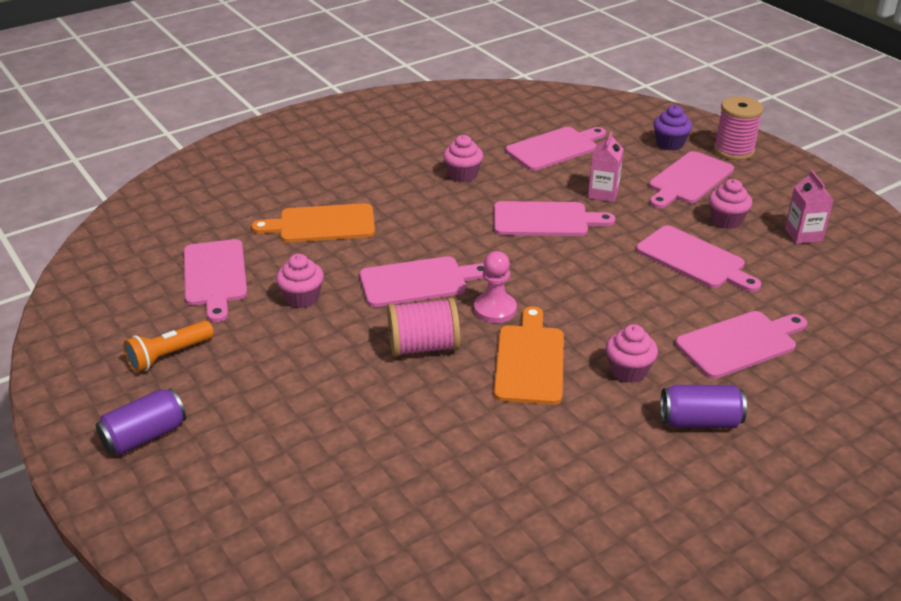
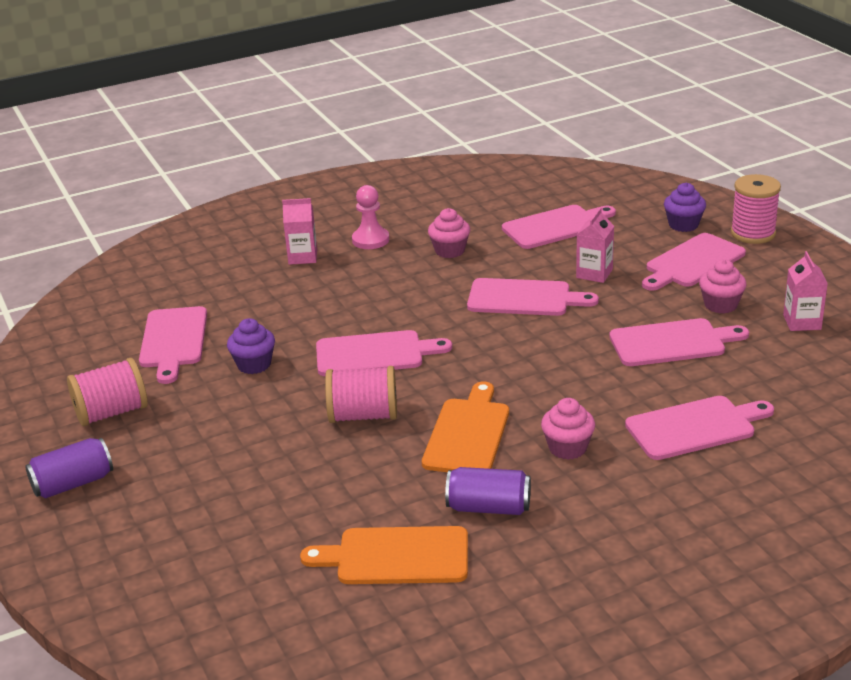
camera: 10 degrees right, 5 degrees down
(169, 356) = (112, 413): orange flashlight -> pink spool
(302, 298) = (254, 364): pink cupcake -> purple cupcake
(322, 224) = (291, 295): orange cutting board -> orange cutting board (396, 556)
(323, 185) = (303, 257): none -> pink carton
(495, 309) = (446, 383): pink pawn -> pink pawn (370, 240)
(694, 259) = (672, 343): pink cutting board -> pink cutting board turned 60 degrees counterclockwise
(699, 421) = (627, 499): purple can -> purple can (488, 507)

